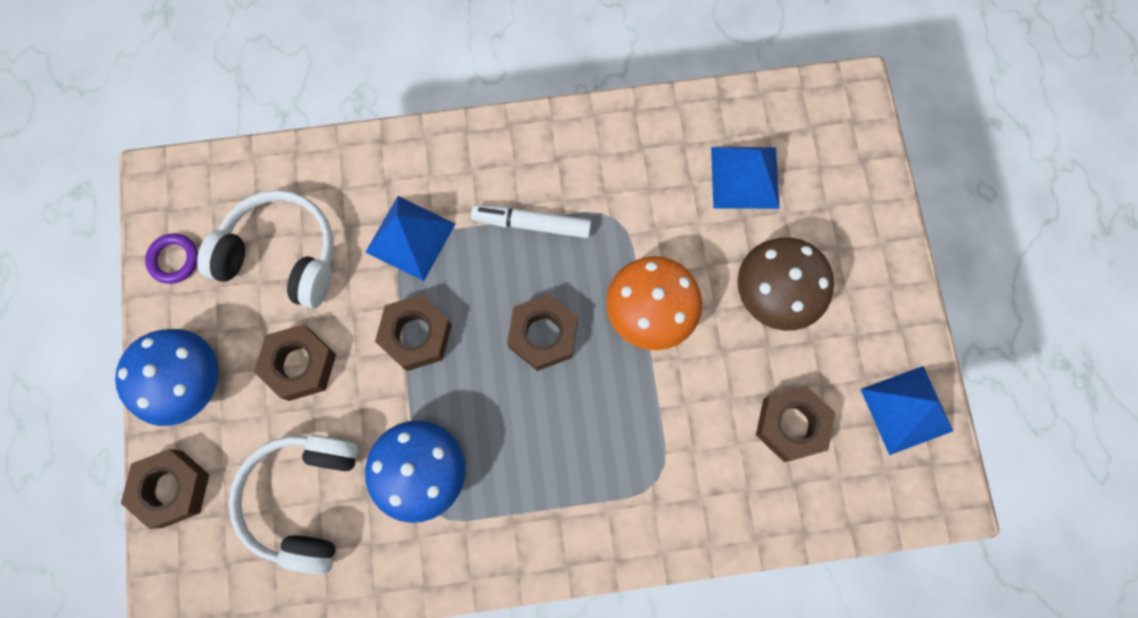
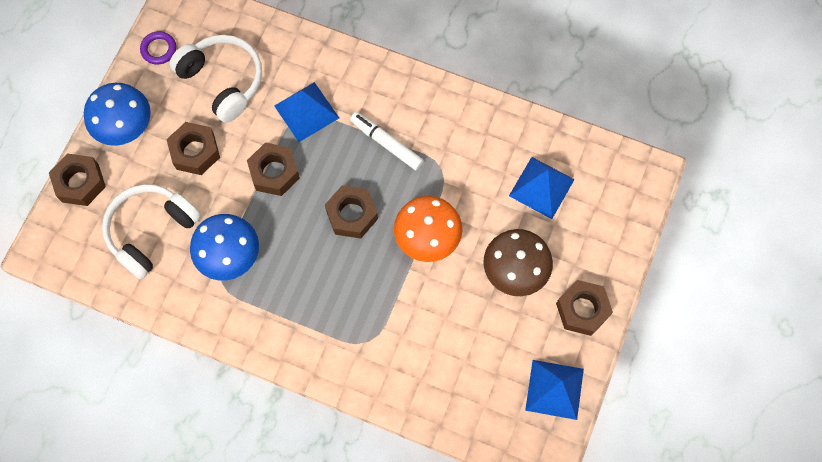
camera: 30 degrees right, 5 degrees down
(791, 425) = (473, 356): brown nut -> brown nut (582, 310)

